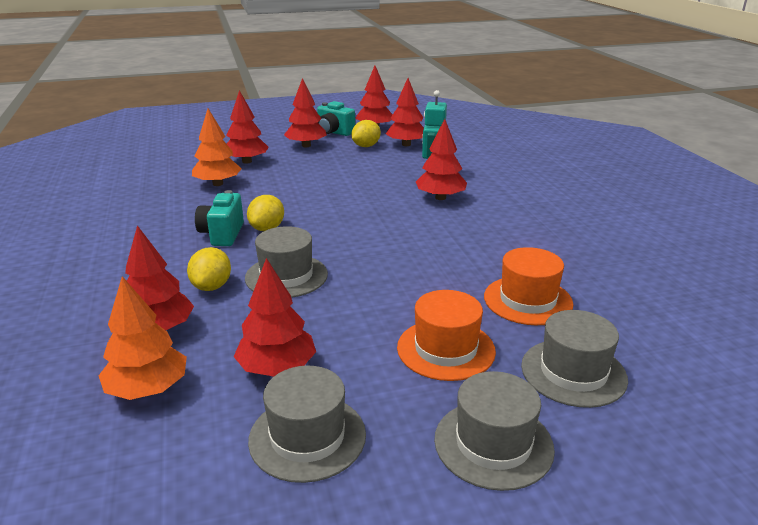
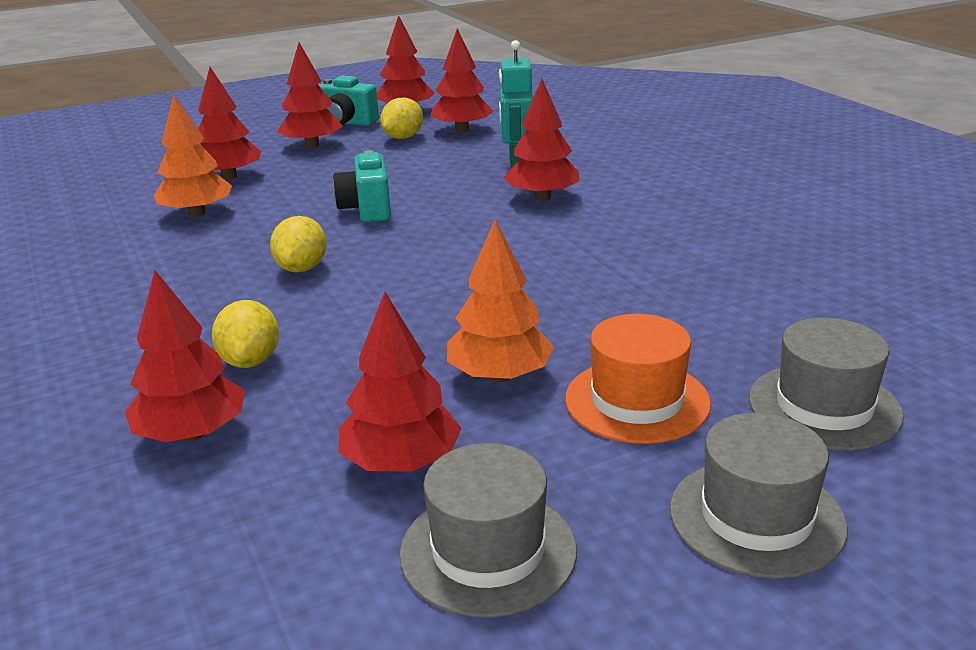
camera: 10 degrees left, 0 degrees up
(148, 389) = (212, 523): orange tree -> orange tree (500, 376)
(222, 234) = (235, 285): turquoise camera -> turquoise camera (367, 209)
(286, 276) = (360, 331): grey hat -> none
(527, 300) = (722, 320): orange hat -> none

